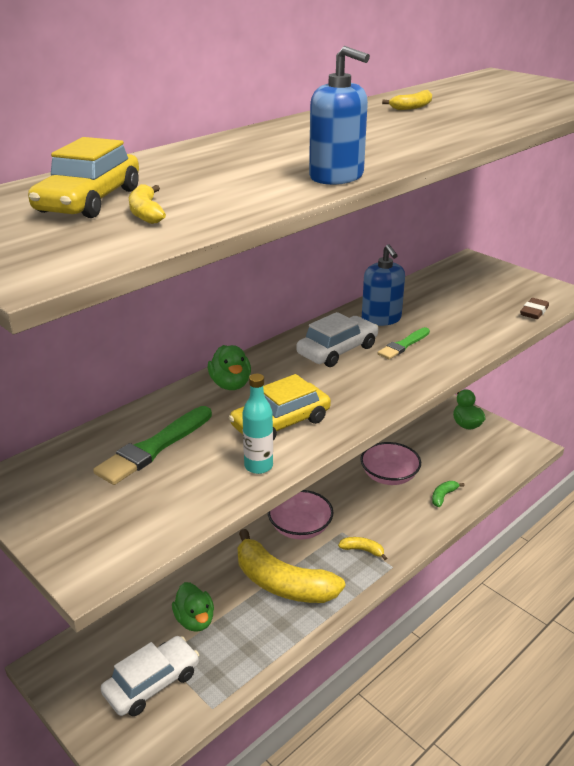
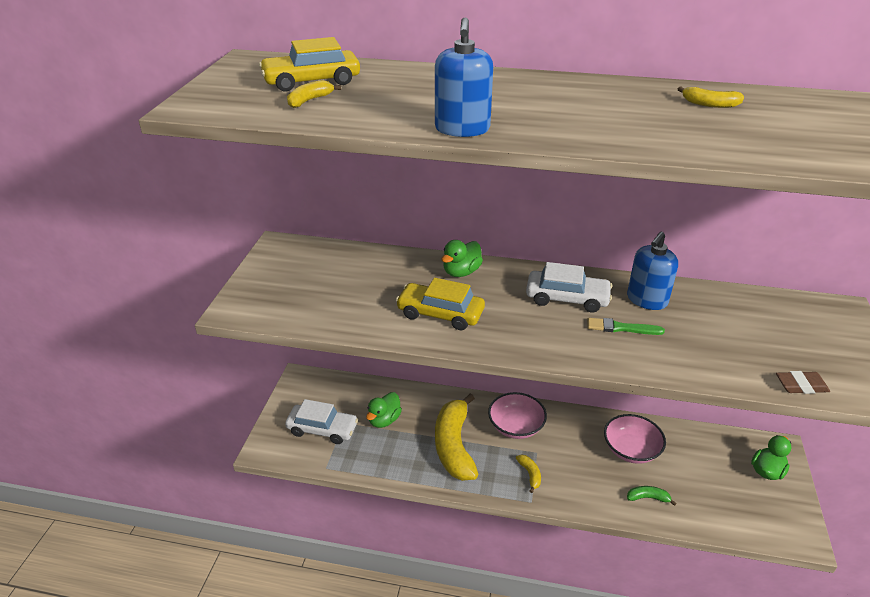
camera: 55 degrees right, 5 degrees up
(154, 448) = (360, 277): green brush -> none
(258, 466) = (382, 326): turquoise bottle -> none

